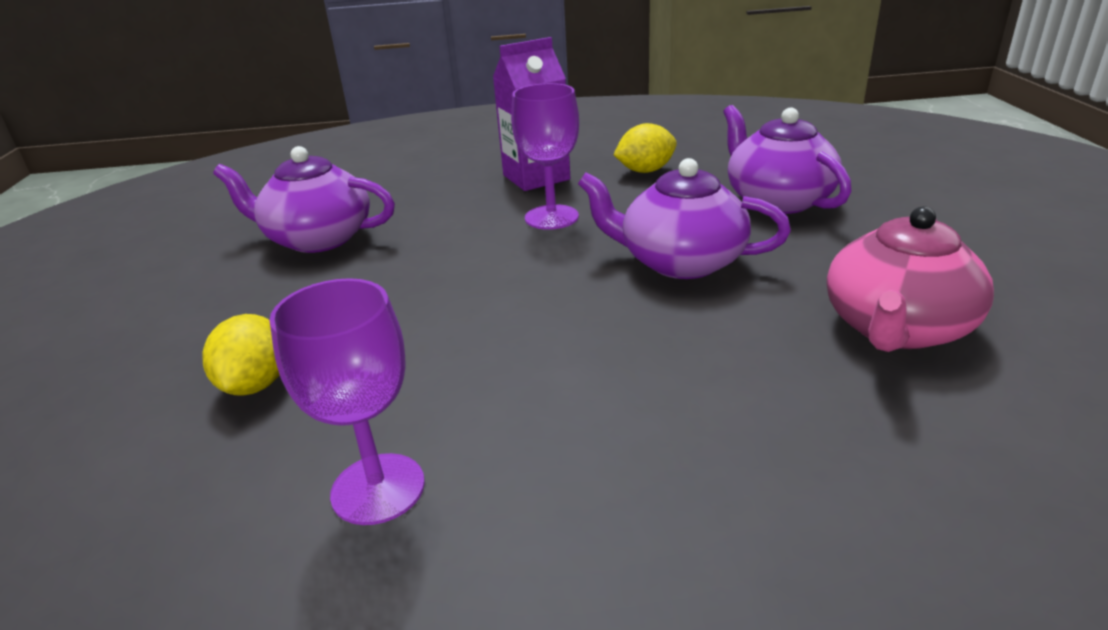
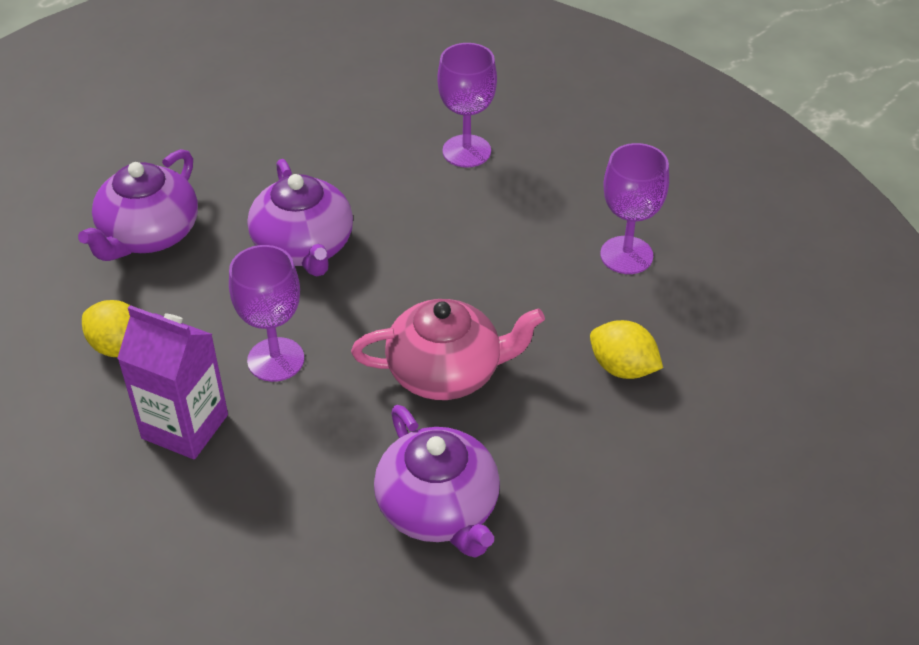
camera: 130 degrees left, 15 degrees up
(256, 384) = (622, 368): yellow lemon -> yellow lemon turned 75 degrees clockwise
(764, 438) = (466, 151): none -> purple goblet
(896, 328) = (323, 134): pink teapot -> pink teapot (446, 372)

